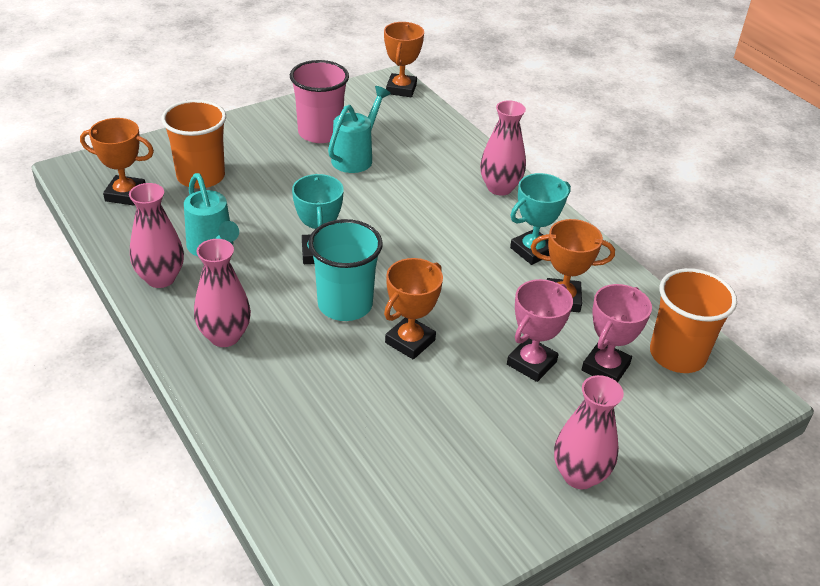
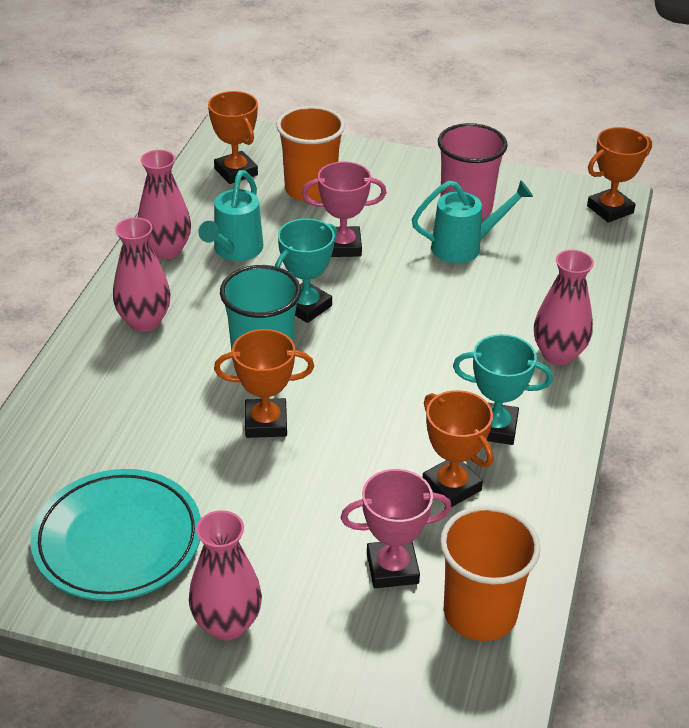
camera: 50 degrees right, 0 degrees up
(441, 486) = (118, 540): none -> turquoise plate
(531, 363) = (334, 514): pink trophy -> pink trophy (343, 246)

